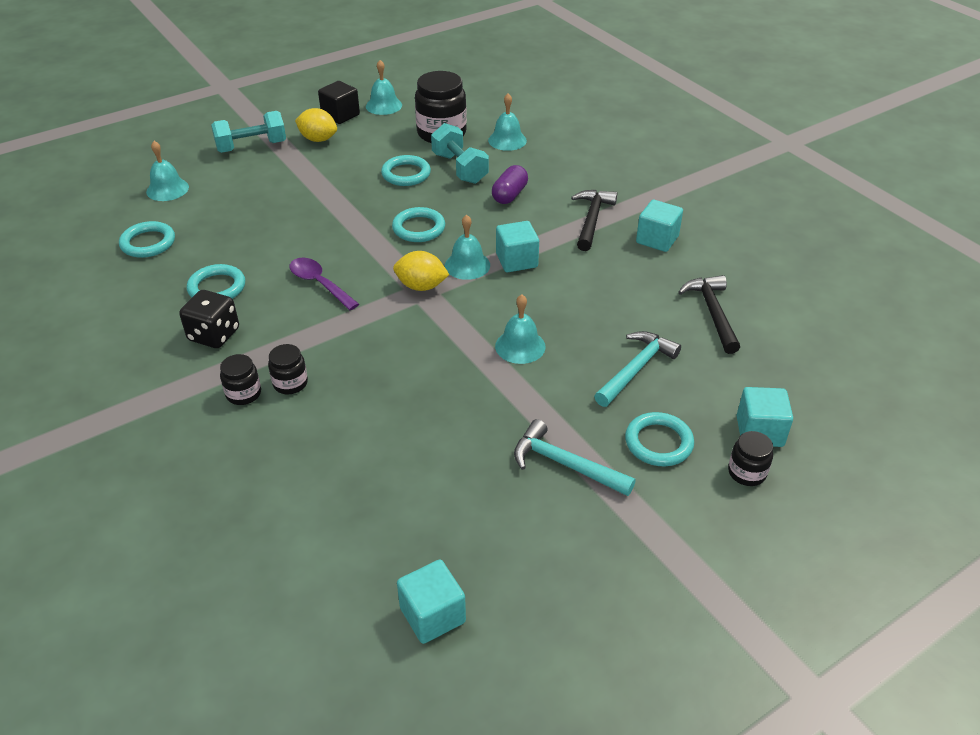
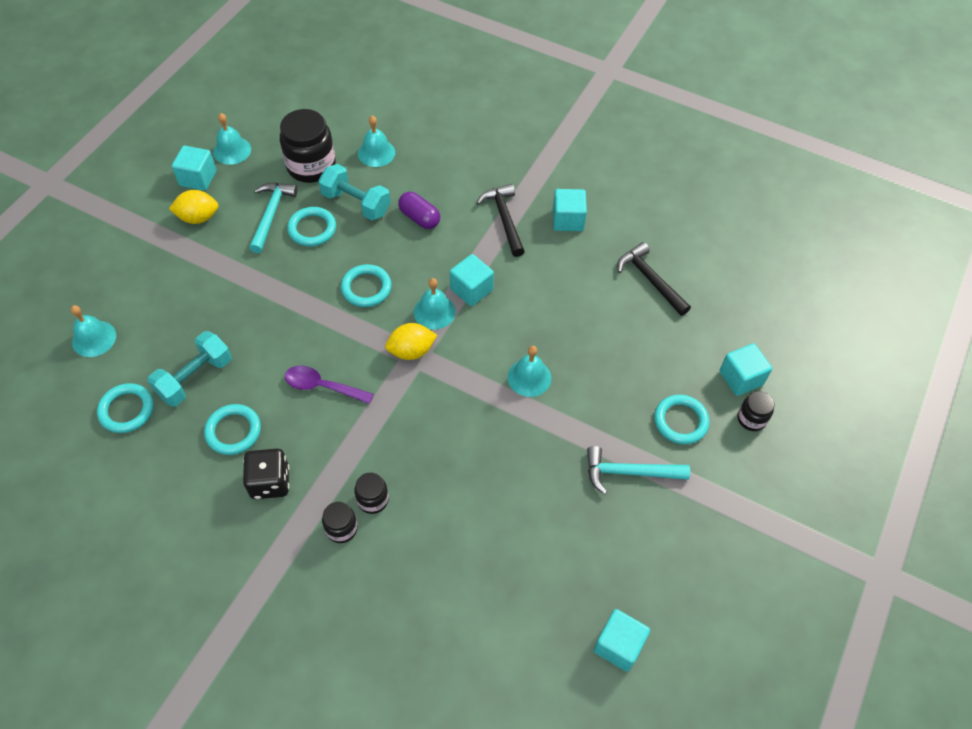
camera: 30 degrees left, 15 degrees up
(251, 147) = (138, 252): turquoise dumbbell -> turquoise dumbbell (195, 378)
(340, 115) = (198, 178): black cube -> turquoise cube
(509, 195) = (419, 218): purple capsule -> purple capsule turned 45 degrees counterclockwise
(636, 369) = (627, 360): turquoise hammer -> turquoise hammer (271, 214)

